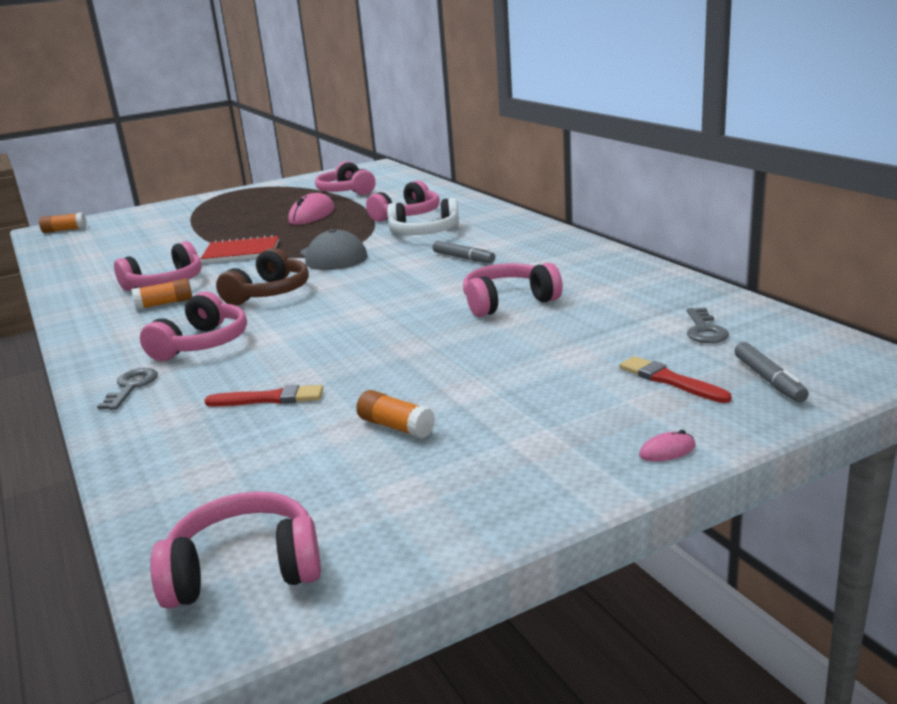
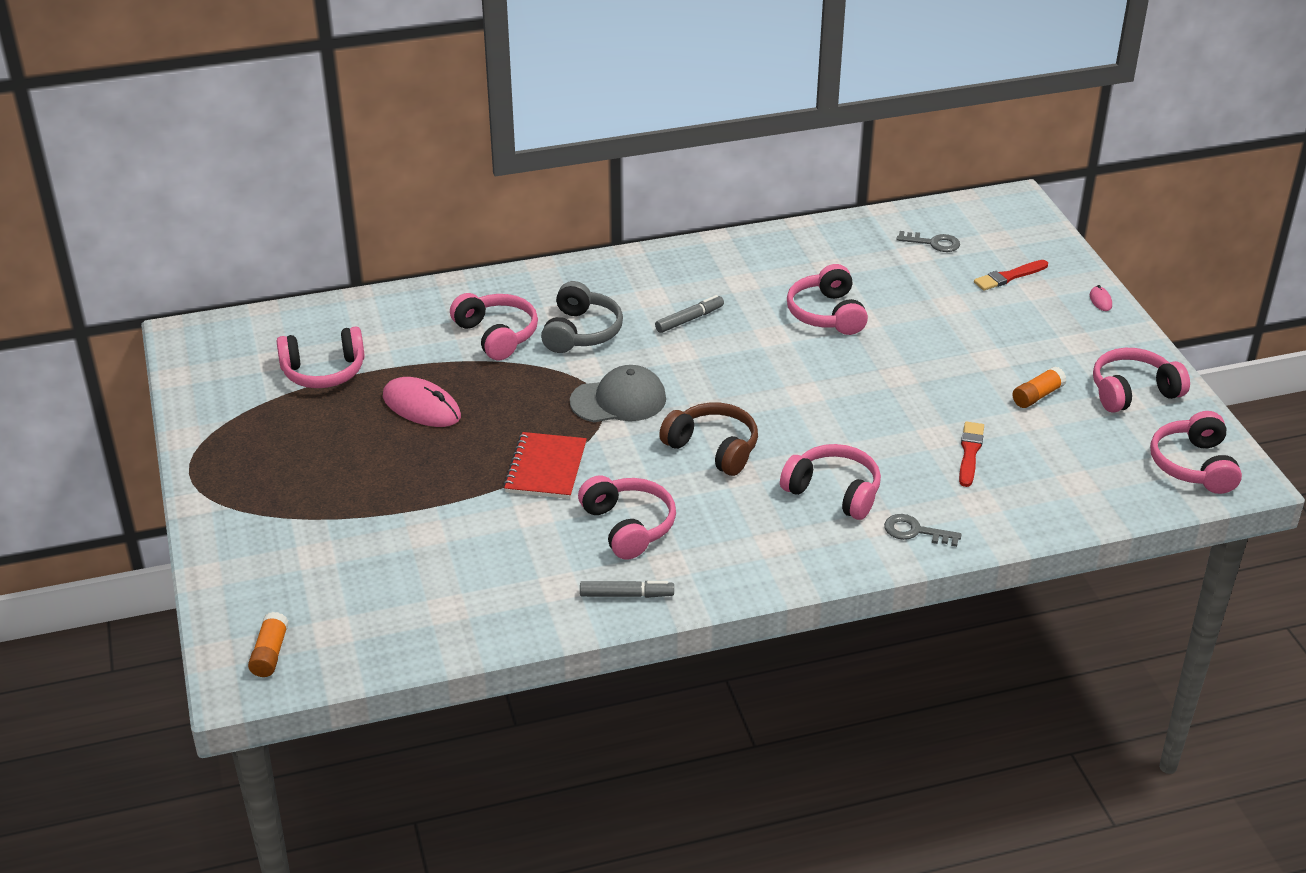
camera: 80 degrees left, 15 degrees up
(164, 304) = (700, 523): orange glue stick -> none
(424, 233) = (581, 332): white headphones -> grey headphones
(431, 498) = (1133, 392): none -> pink headphones
(768, 380) = (1022, 243): grey marker -> grey marker (626, 595)

